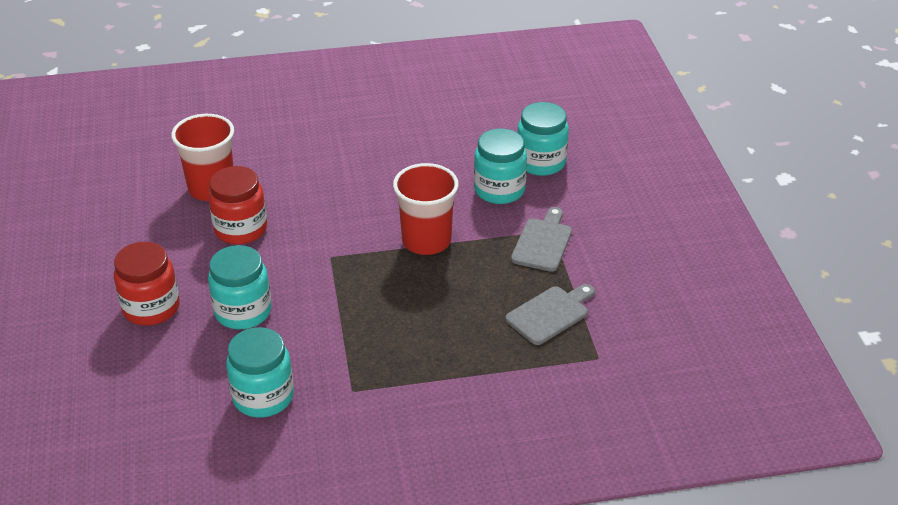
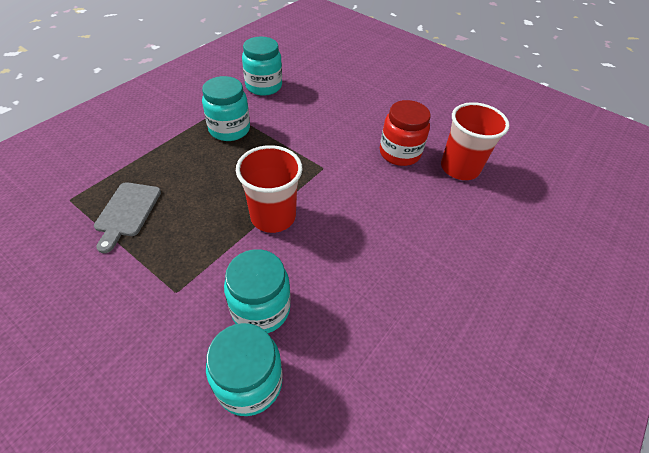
camera: 135 degrees right, 10 degrees up
(151, 308) = (373, 93): red jar -> none
(243, 312) = (327, 113): turquoise jar -> turquoise jar (229, 129)
(543, 242) = (175, 273): grey cutting board -> none

